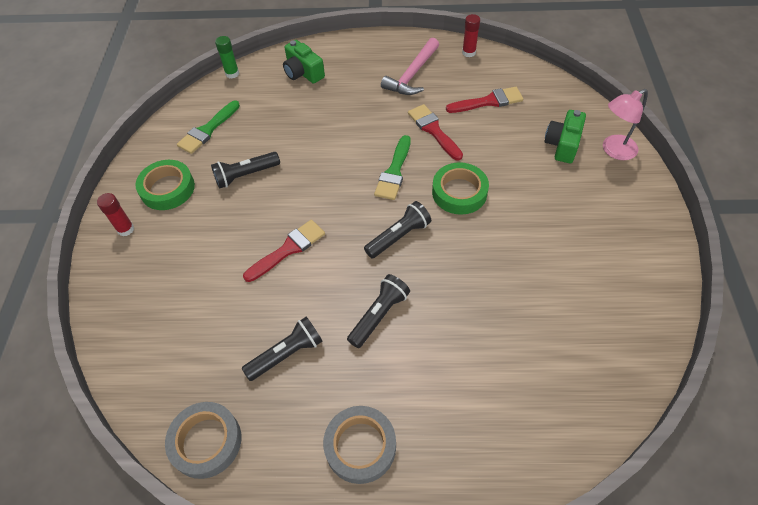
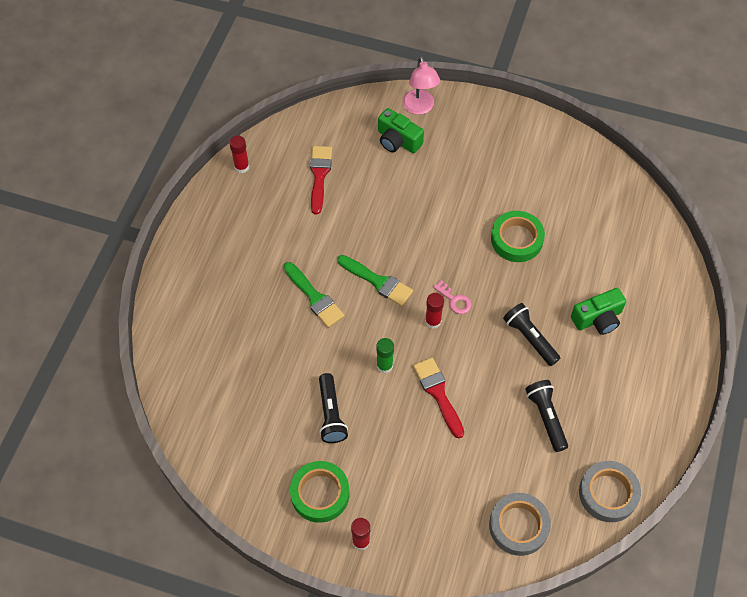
camera: 75 degrees left, 5 degrees up
(208, 130) = (248, 441): green brush -> green brush (314, 297)
(232, 73) = (164, 401): green glue stick -> green glue stick (384, 366)
(303, 72) = (198, 327): green camera -> green camera (598, 318)
(360, 446) = (637, 382): grey tape -> grey tape (518, 526)
(367, 225) = (433, 321): none -> red glue stick
(399, 236) = (454, 300): black flashlight -> pink key
(412, 74) = (251, 226): pink hammer -> none
(433, 130) = (338, 233): red brush -> none
(459, 192) = (422, 238): green tape -> green tape (516, 239)

